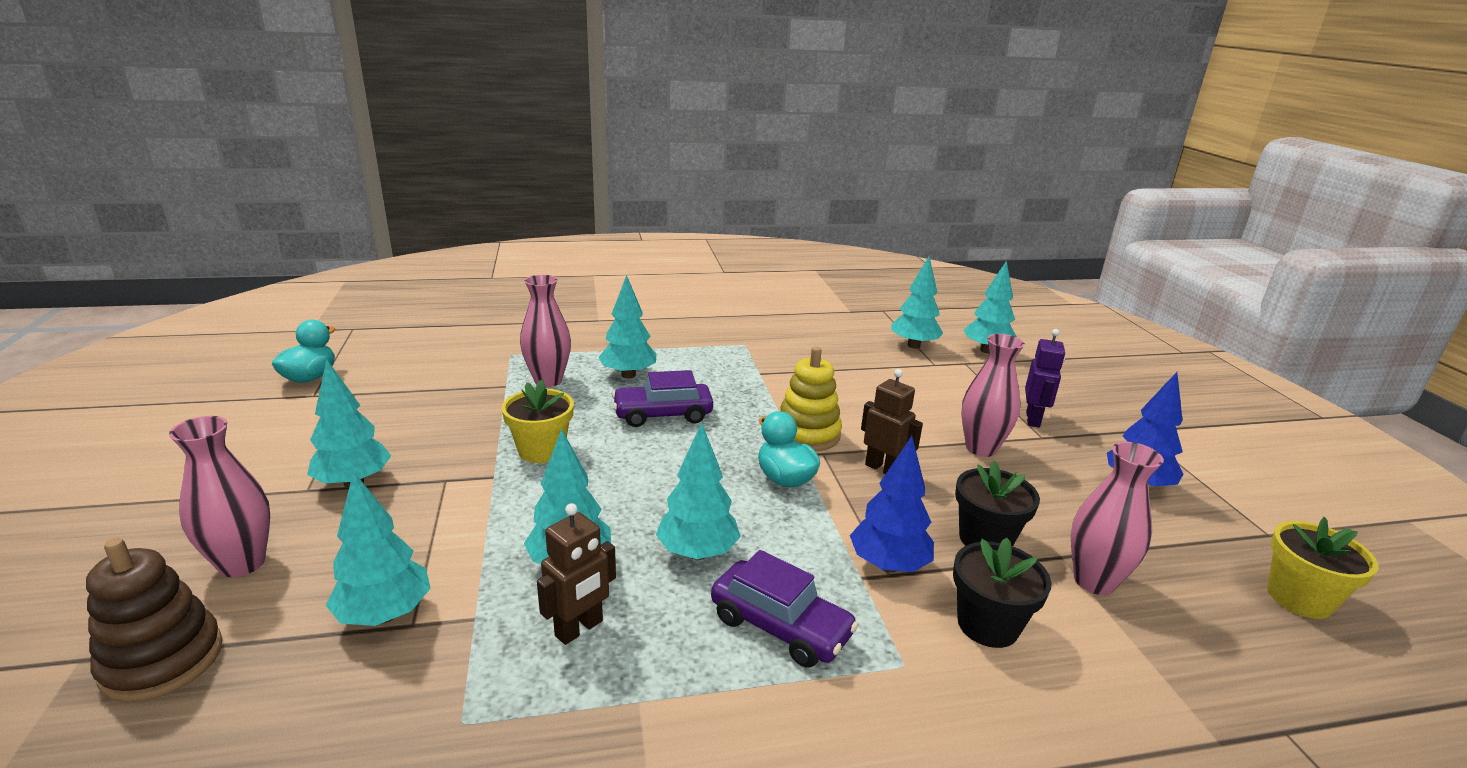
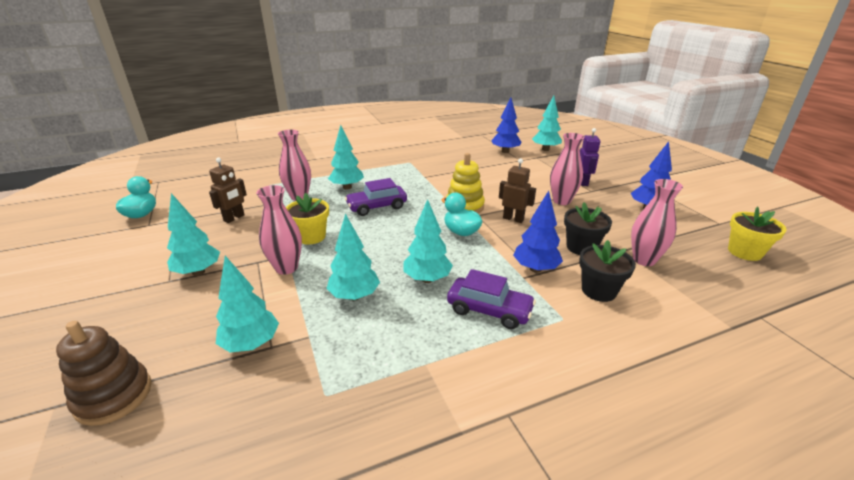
camera: 10 degrees left, 5 degrees up
(242, 563) = (143, 330): pink vase -> pink vase (286, 268)
(579, 629) = (375, 331): brown robot -> brown robot (234, 218)
(913, 345) = (505, 151): turquoise tree -> blue tree

